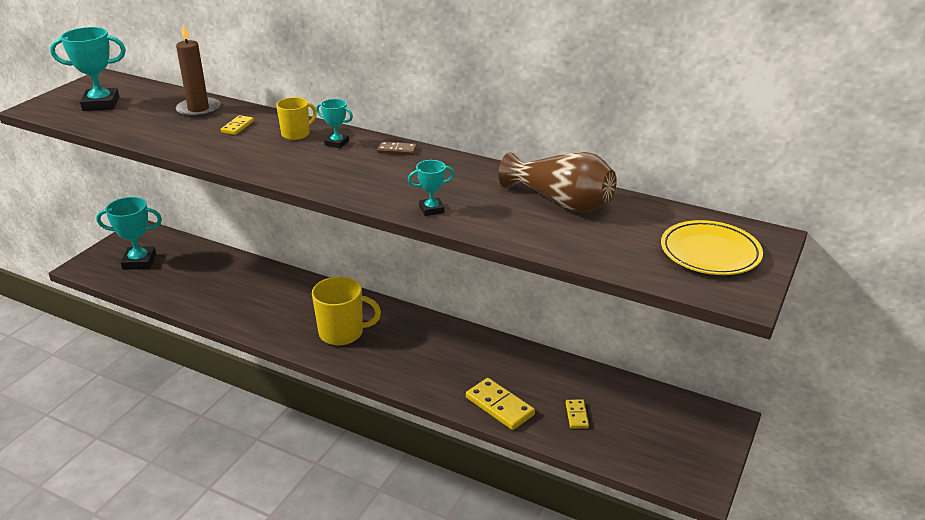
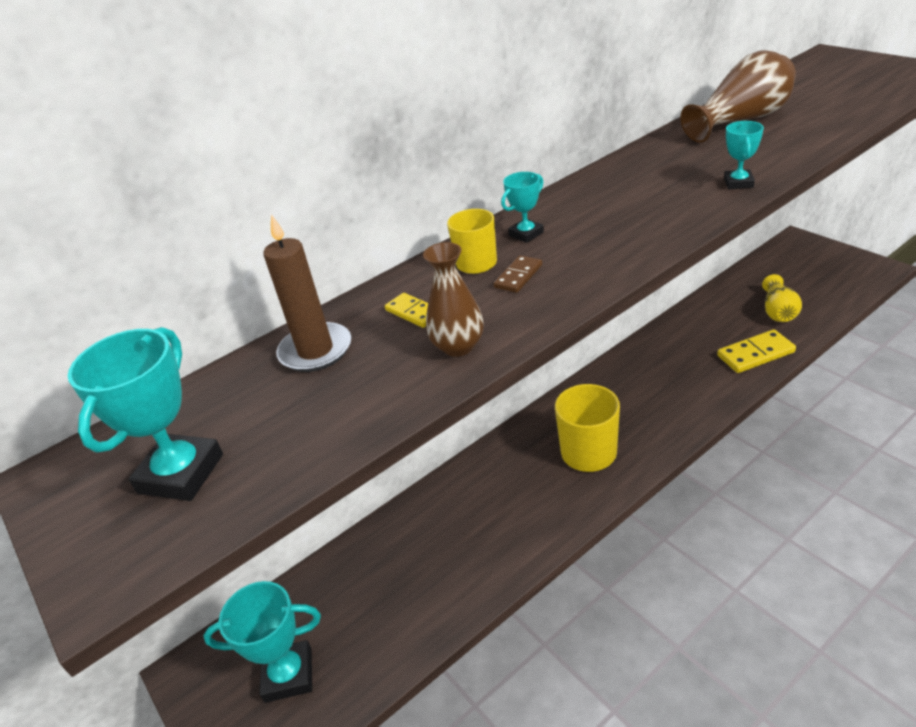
camera: 60 degrees left, 5 degrees up
(139, 262) = (288, 675): turquoise trophy -> turquoise trophy turned 60 degrees clockwise
(202, 145) = (458, 346): none -> brown vase
(397, 150) = (572, 196): brown domino -> brown domino (518, 276)
(577, 415) = (778, 311): yellow domino -> yellow vase
(710, 253) = (854, 74): yellow plate -> none

